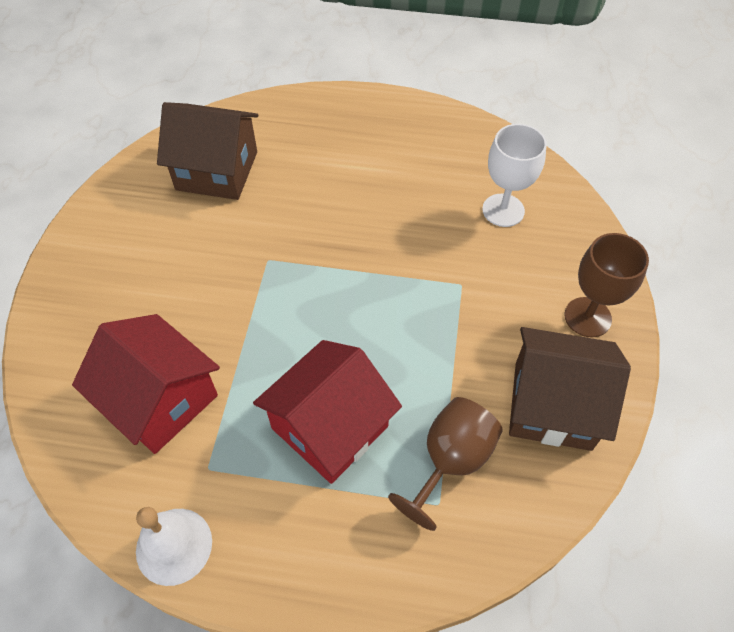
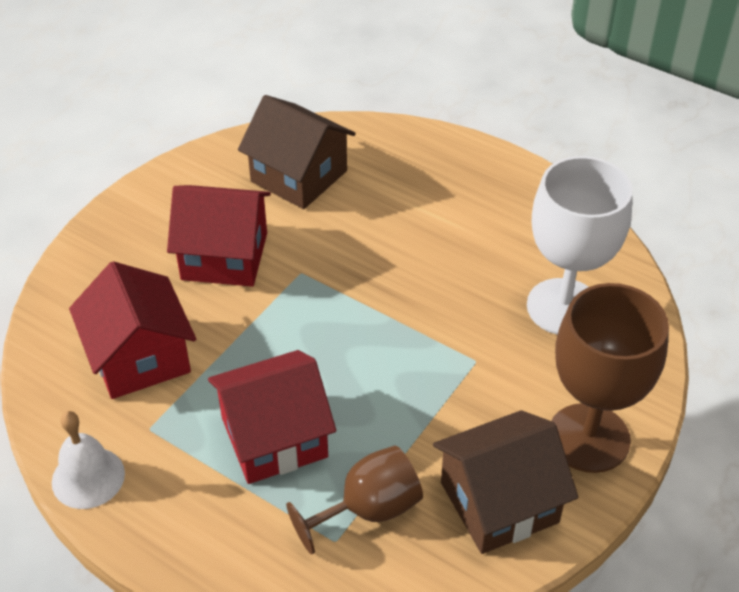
camera: 25 degrees right, 10 degrees down
(189, 269) = (224, 256): none -> red house
(503, 210) = (563, 307): white goblet -> white goblet, size x1.57
(552, 405) = (499, 502): brown house -> brown house turned 60 degrees counterclockwise
(587, 317) = (588, 438): brown goblet -> brown goblet, size x1.57

